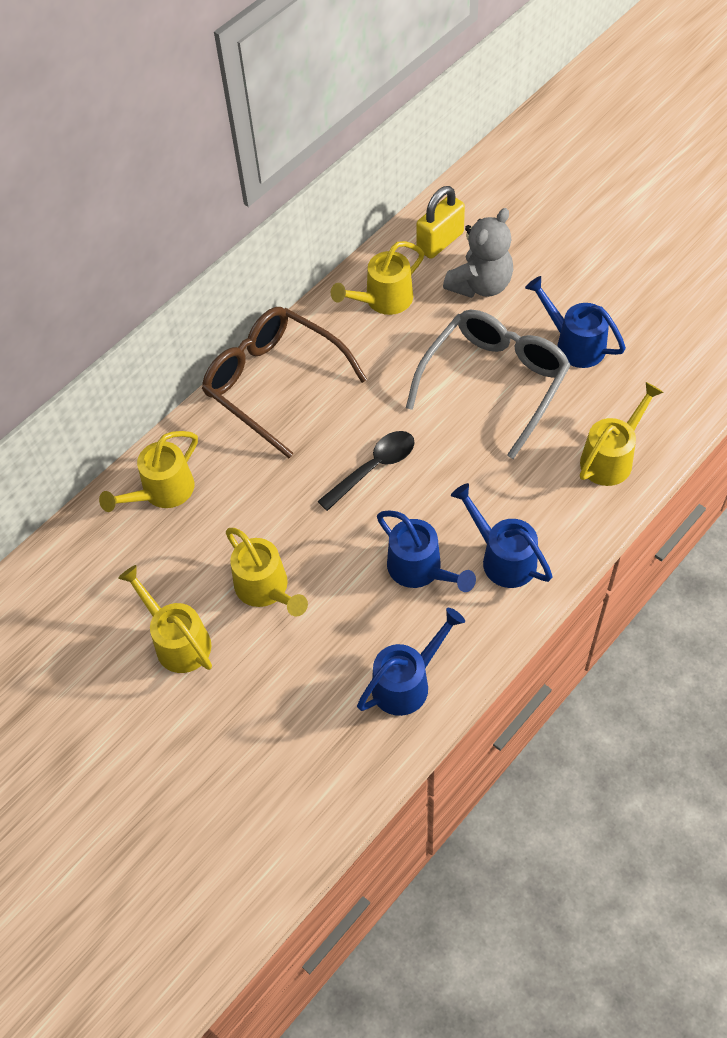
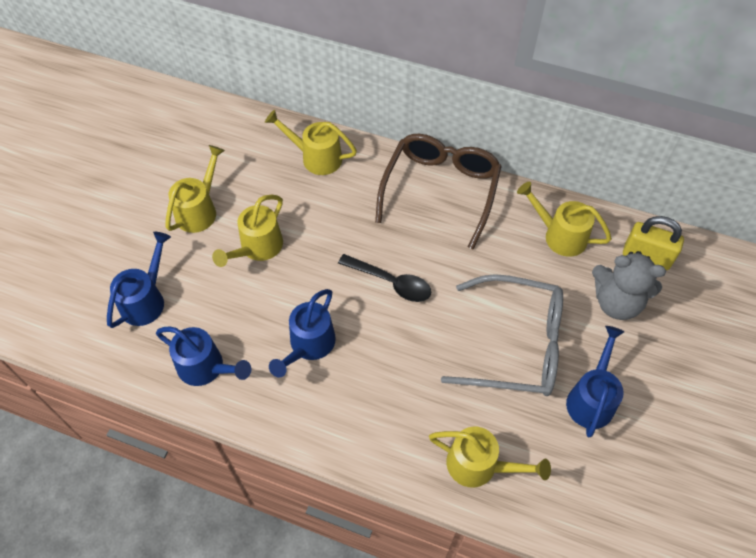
camera: 65 degrees right, 0 degrees up
(502, 557) = (342, 403): blue watering can -> blue watering can (146, 299)

